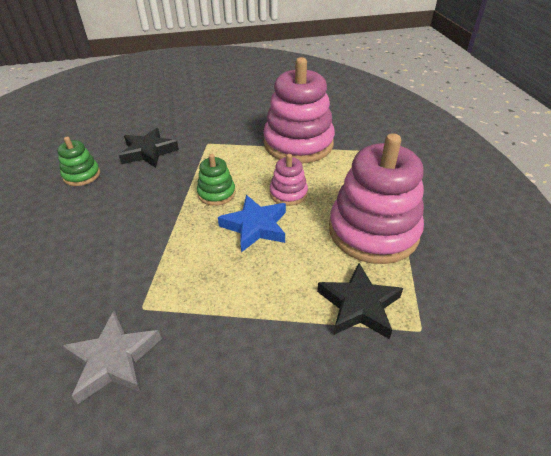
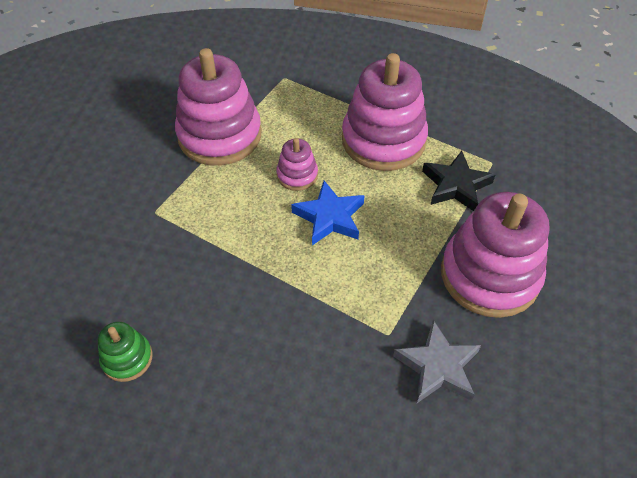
camera: 65 degrees left, 10 degrees up
(148, 152) = (127, 275): black star -> none
(216, 193) = (258, 232): green stacking toy -> none
(250, 375) = (489, 275): none -> pink stacking toy

